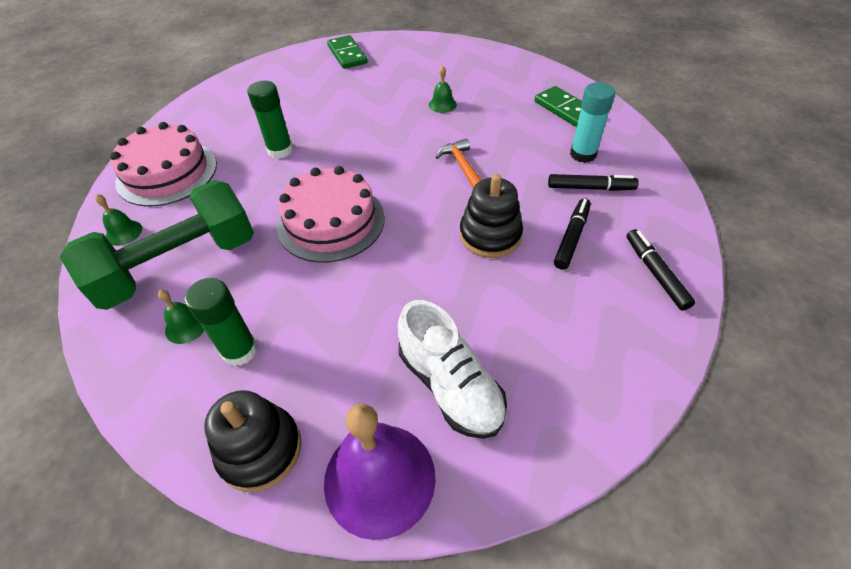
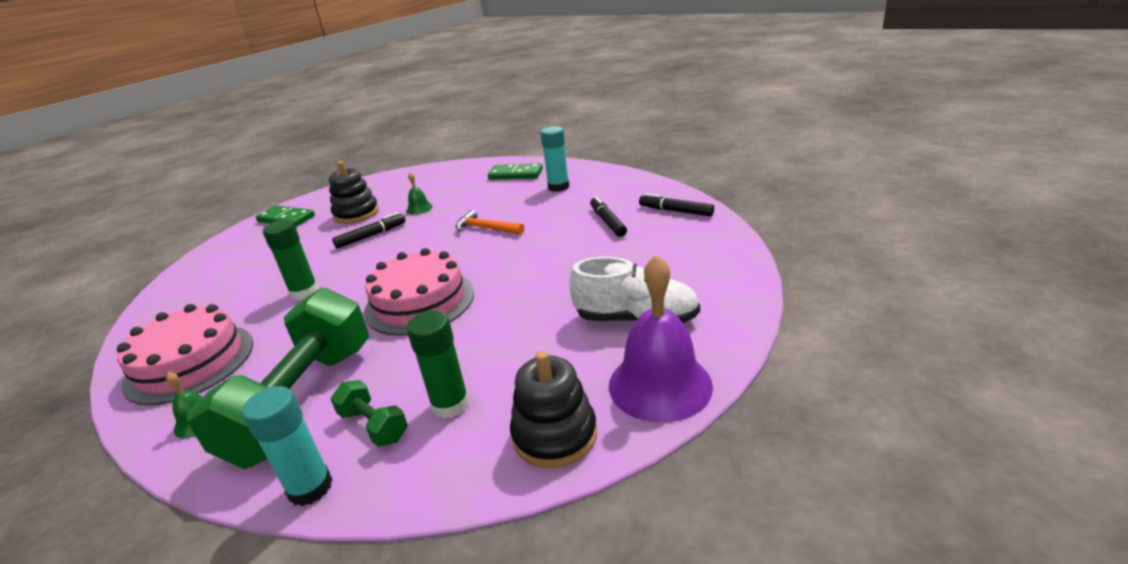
camera: 40 degrees left, 20 degrees down
(111, 348) = (310, 487): none -> turquoise glue stick
(186, 326) = (373, 426): green bell -> green dumbbell
(490, 235) = (555, 246): black stacking toy -> black stacking toy (356, 214)
(590, 188) = (585, 198): black marker -> black marker (371, 236)

